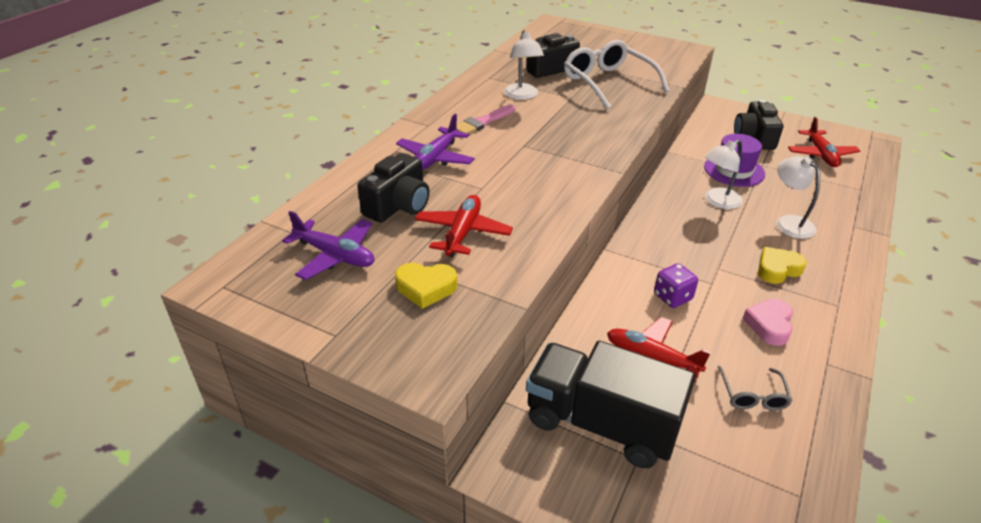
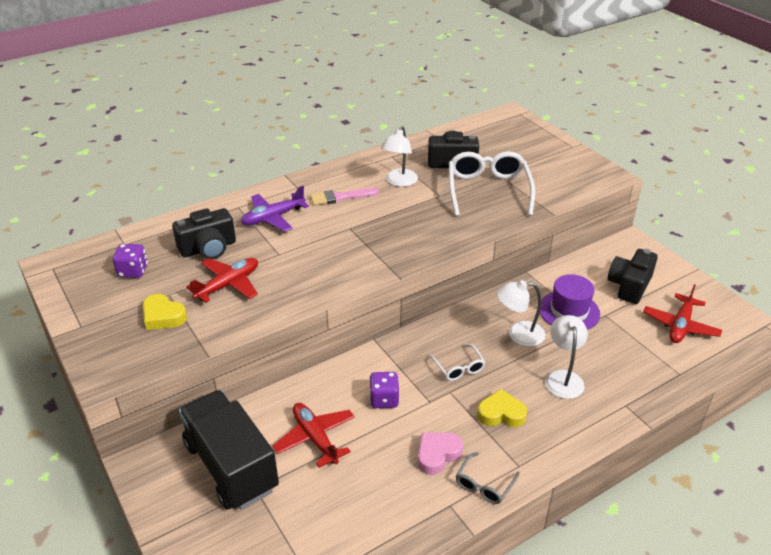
camera: 30 degrees right, 0 degrees up
(335, 255) = (133, 271): purple plane -> purple dice
(702, 245) = (458, 367): none -> white glasses
(752, 395) = (360, 499): grey glasses -> grey glasses (484, 484)

